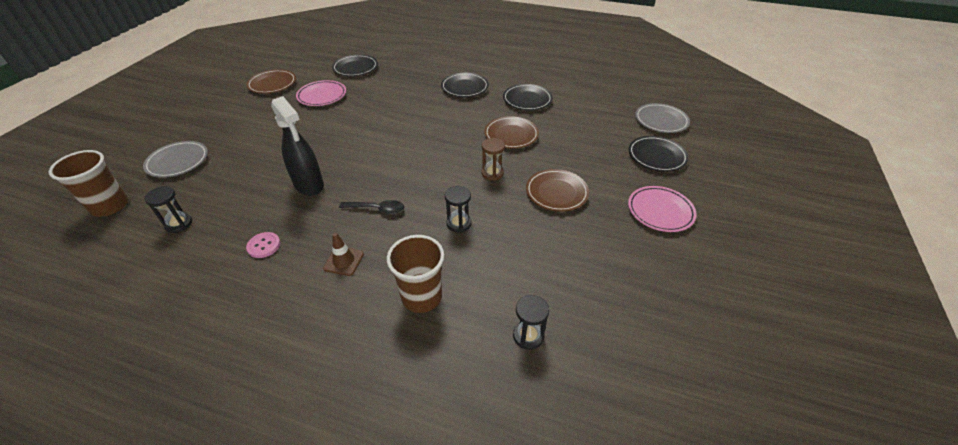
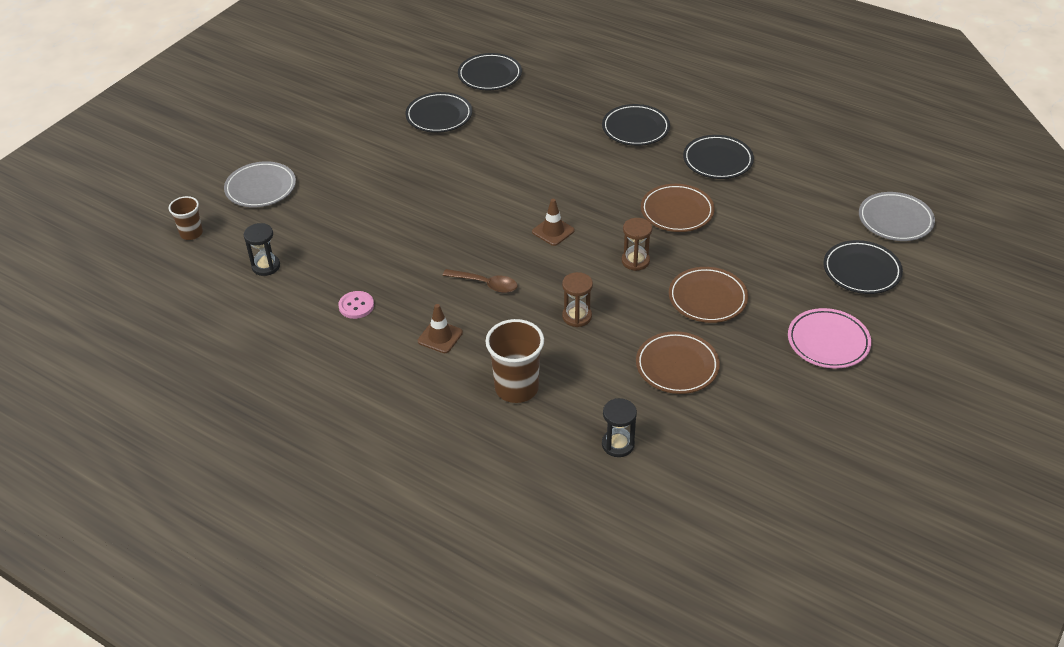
camera: 15 degrees right, 0 degrees up
(110, 206) = (191, 233): brown cup -> brown cup, size x0.59
(272, 84) = (375, 88): brown plate -> brown plate (677, 366)
(309, 185) = (411, 242): black spray bottle -> none
(322, 96) = (439, 116): pink plate -> black plate
(377, 209) = (485, 284): black spoon -> brown spoon
(423, 161) = (553, 231): none -> brown traffic cone
(459, 223) = (577, 316): black hourglass -> brown hourglass

